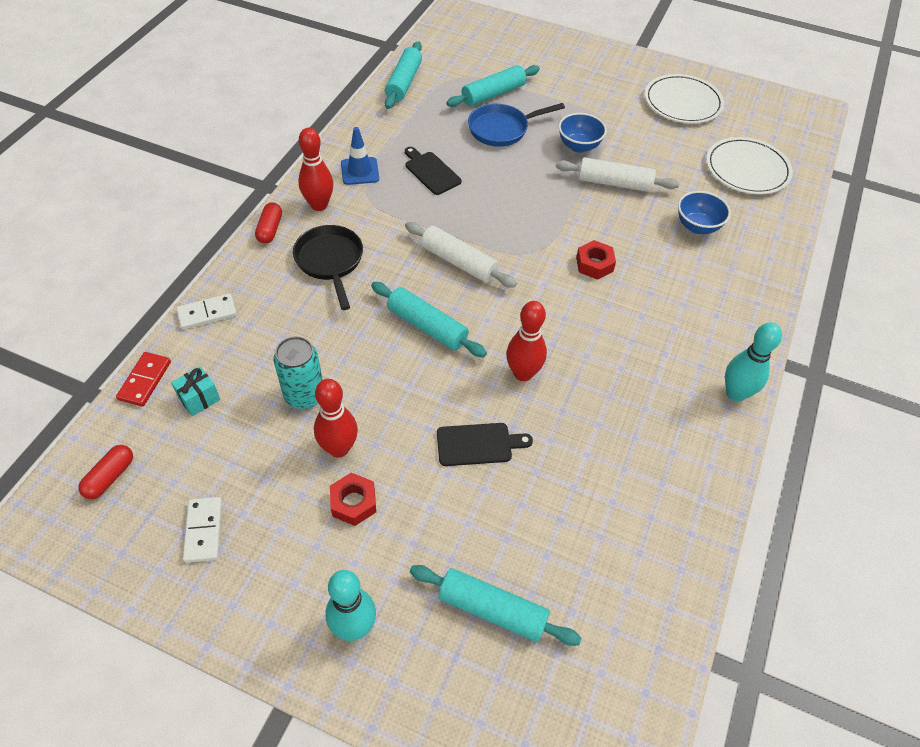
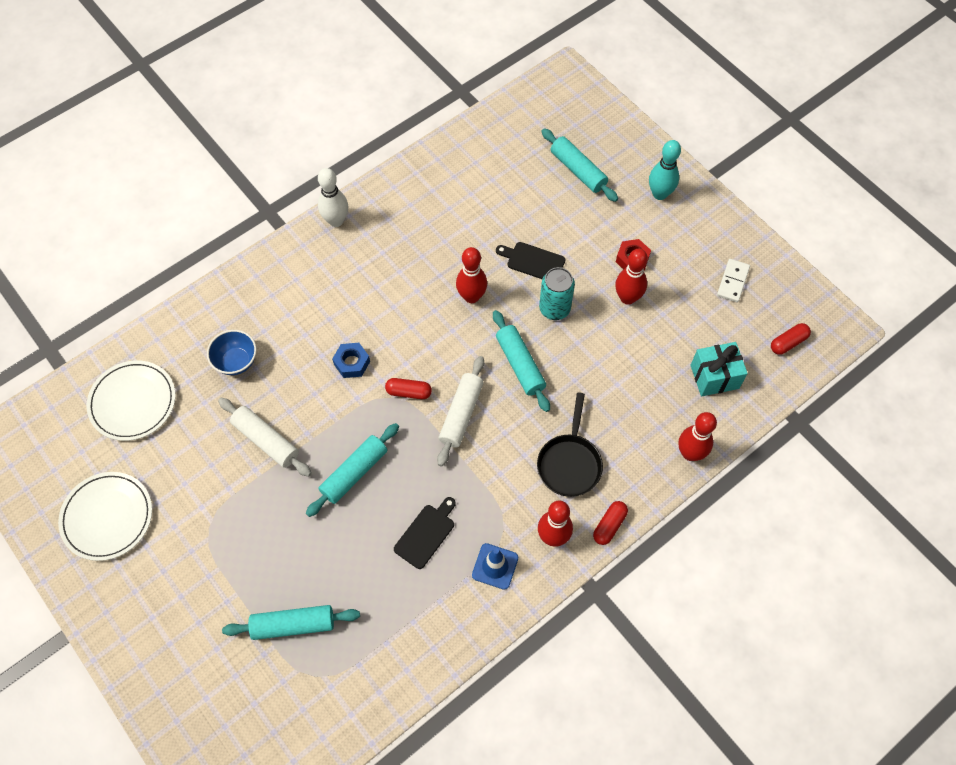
camera: 150 degrees left, 10 degrees up
(145, 380) = (752, 409): red domino -> none
(199, 398) = (714, 377): turquoise gift -> turquoise gift, size x1.60
(207, 313) = (690, 453): white domino -> red bowling pin
(304, 395) = (637, 347): turquoise can -> turquoise can (554, 308)
(404, 82) = (379, 694): turquoise rolling pin -> turquoise rolling pin (354, 473)
(431, 171) = (426, 534): black cutting board -> black cutting board turned 135 degrees counterclockwise
(458, 262) = (461, 414): white rolling pin -> white rolling pin turned 45 degrees clockwise
(502, 129) = (320, 563): blue pan -> none
(521, 261) = (408, 392): none -> red capsule
(579, 146) = (262, 503): blue bowl -> none
(594, 264) = (352, 363): red nut -> blue nut
(735, 393) = (336, 221): turquoise bowling pin -> white bowling pin

